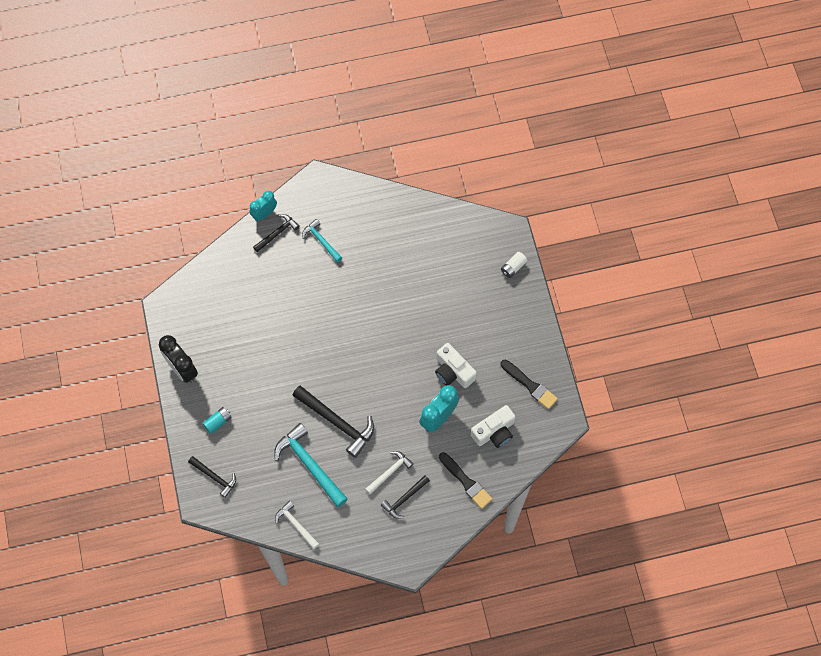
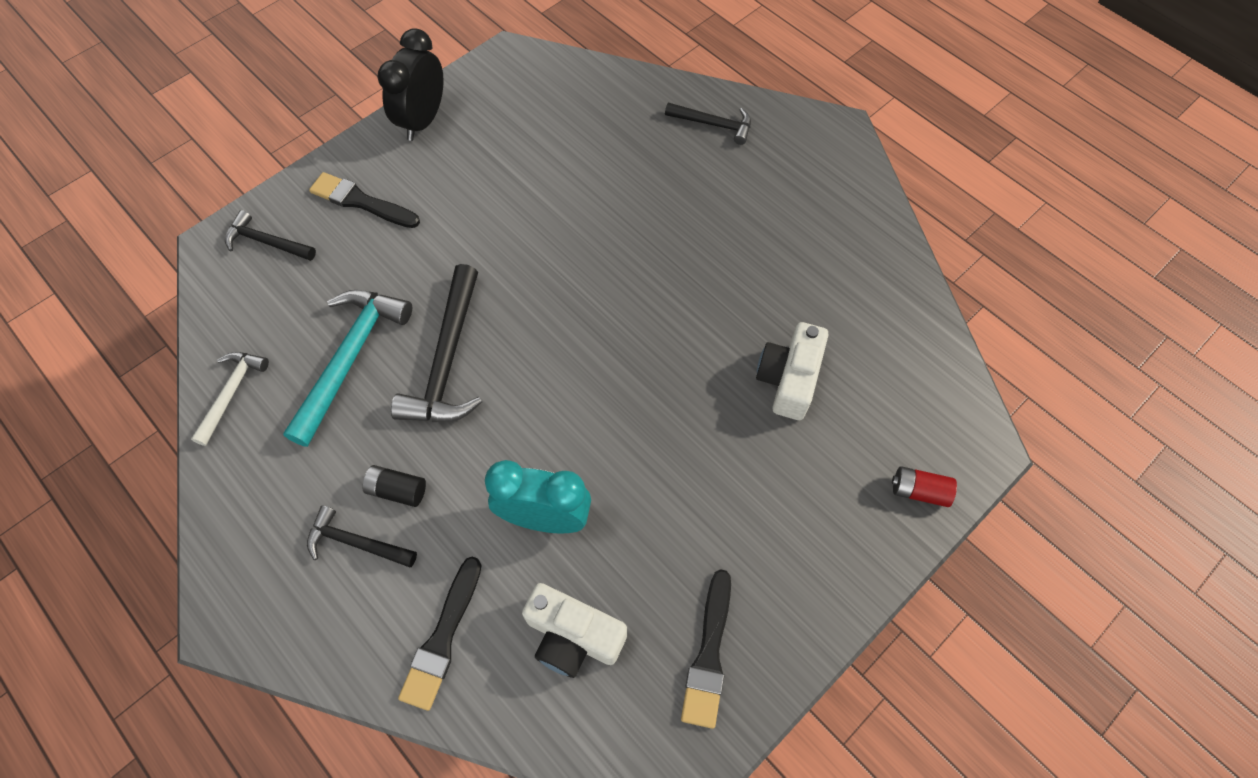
camera: 60 degrees right, 5 degrees down
(215, 477) = (266, 242): black hammer -> black hammer turned 105 degrees clockwise
(218, 422) = (361, 202): turquoise battery -> black brush
(264, 214) = (731, 95): turquoise clock -> none
(321, 241) = (744, 183): turquoise hammer -> none
(390, 472) = (397, 490): white hammer -> black battery
(453, 371) = (649, 495): white camera -> white camera (789, 379)
(513, 267) = (919, 491): white battery -> red battery

